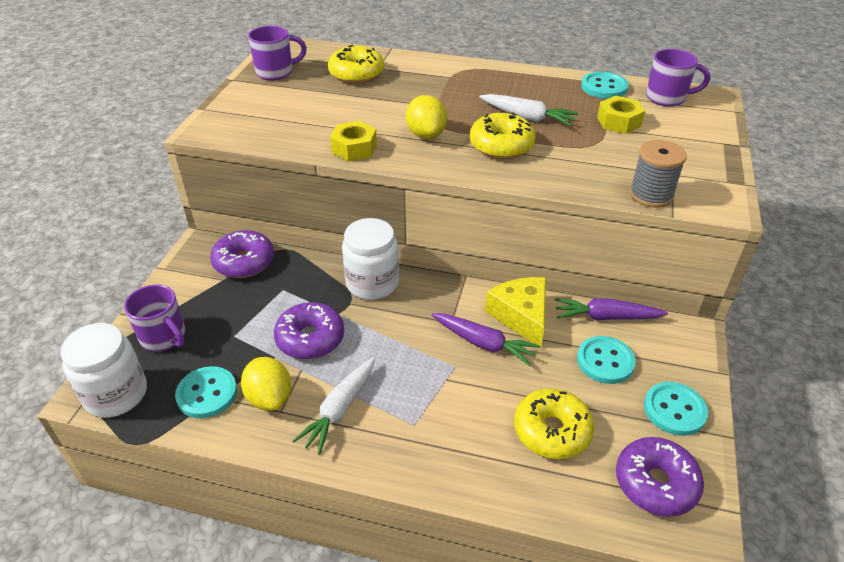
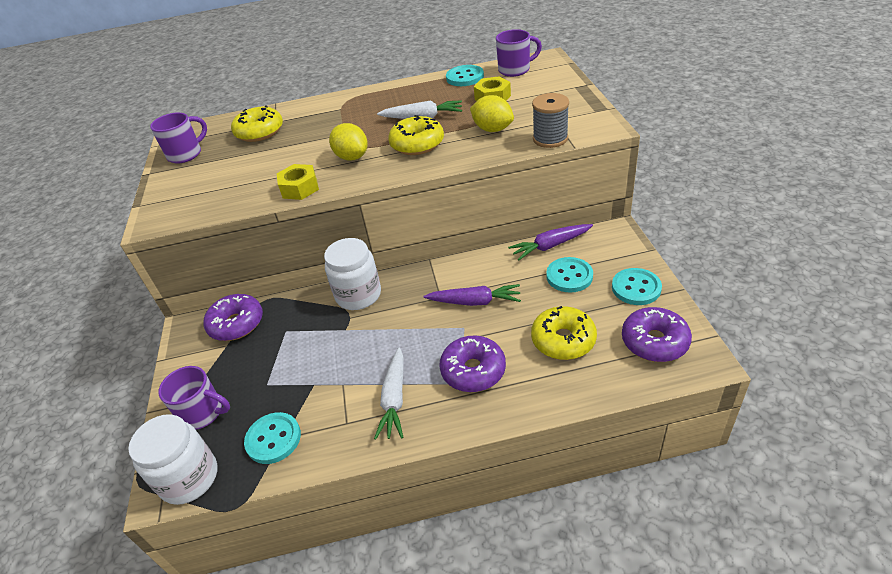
camera: 20 degrees left, 0 degrees up
(269, 398) = (330, 417): yellow lemon -> yellow lemon (492, 129)
(310, 338) = (334, 358): purple donut -> purple donut (473, 370)
(521, 316) = (489, 270): yellow cheese -> none

